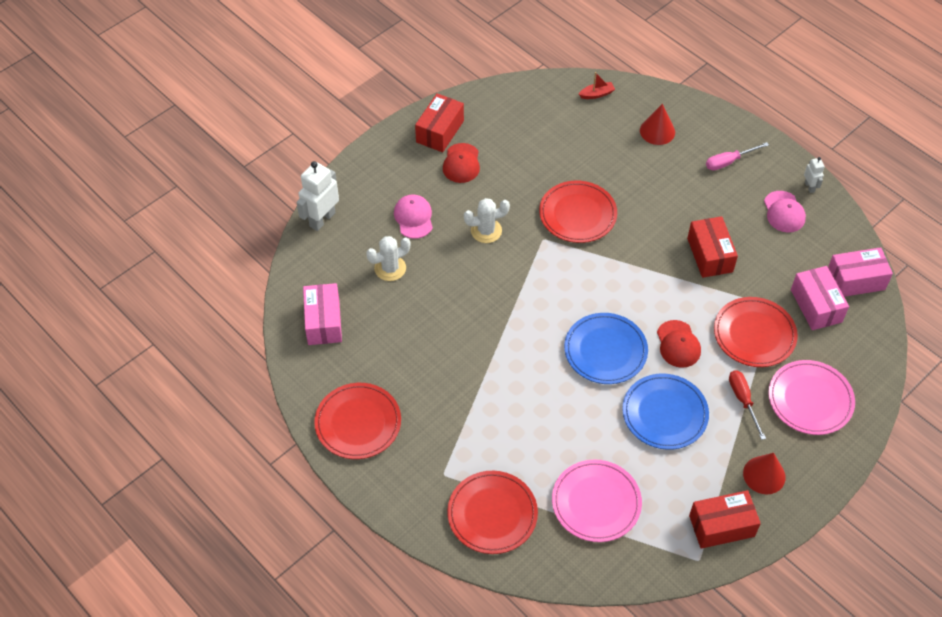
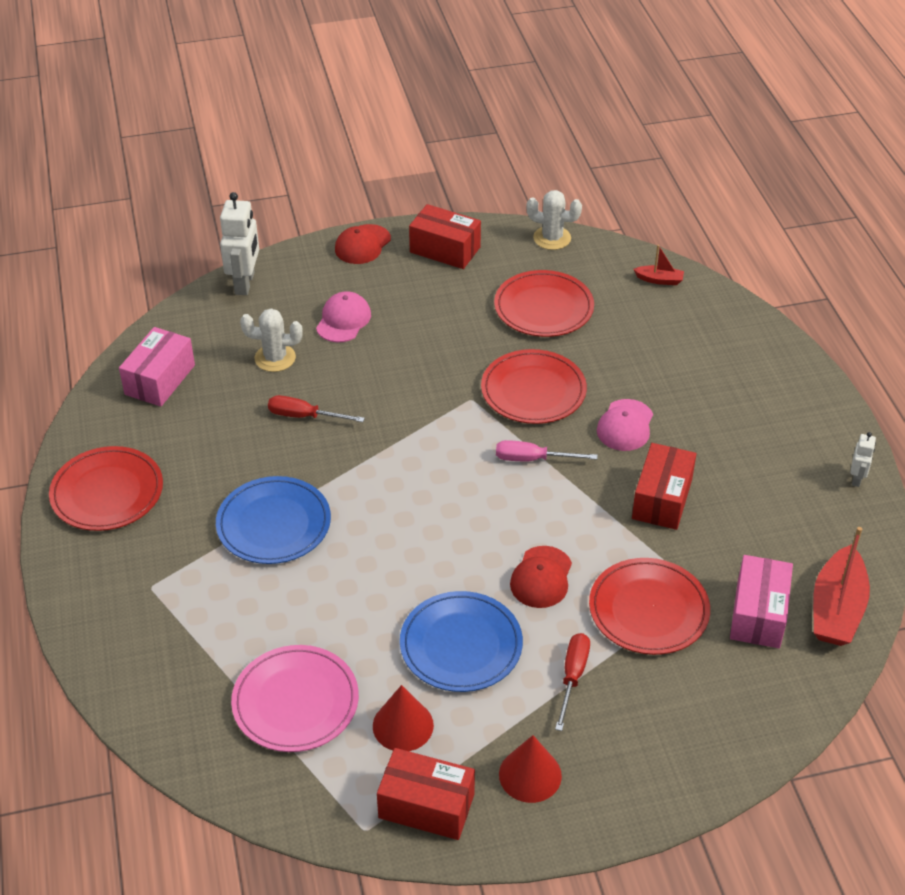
camera: 30 degrees right, 10 degrees down
(322, 219) = (245, 283): white robot -> white robot turned 120 degrees clockwise
(440, 131) = (445, 250): red box -> red box turned 60 degrees clockwise
(445, 303) = (304, 416): none -> red screwdriver
(461, 163) = (442, 289): red cap -> red cap (362, 244)
(486, 231) = (412, 365): white cactus -> white cactus (552, 238)
(492, 514) = (167, 654): red plate -> red plate (543, 308)
(605, 350) = (446, 545): blue plate -> blue plate (274, 524)
(657, 131) = (703, 344): red cone -> red cone (403, 725)
(728, 162) = (769, 410): pink screwdriver -> pink screwdriver (532, 459)
(784, 212) = (799, 492): pink cap -> pink cap (625, 425)
(810, 399) = (663, 717): pink plate -> none
(855, 280) = (836, 609): pink box -> red boat

